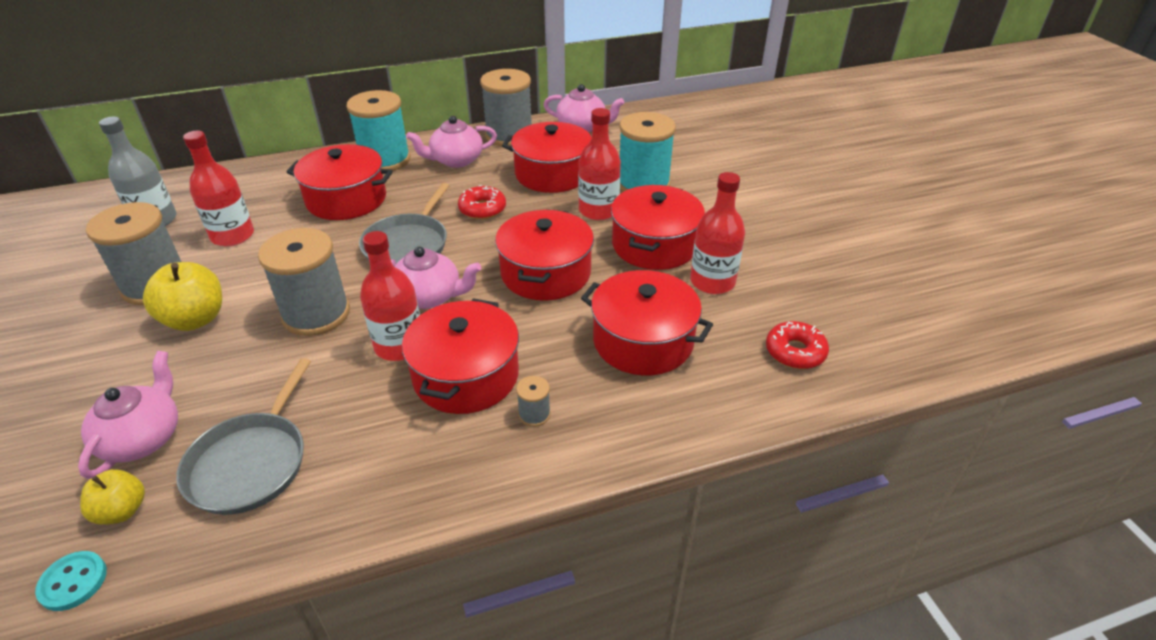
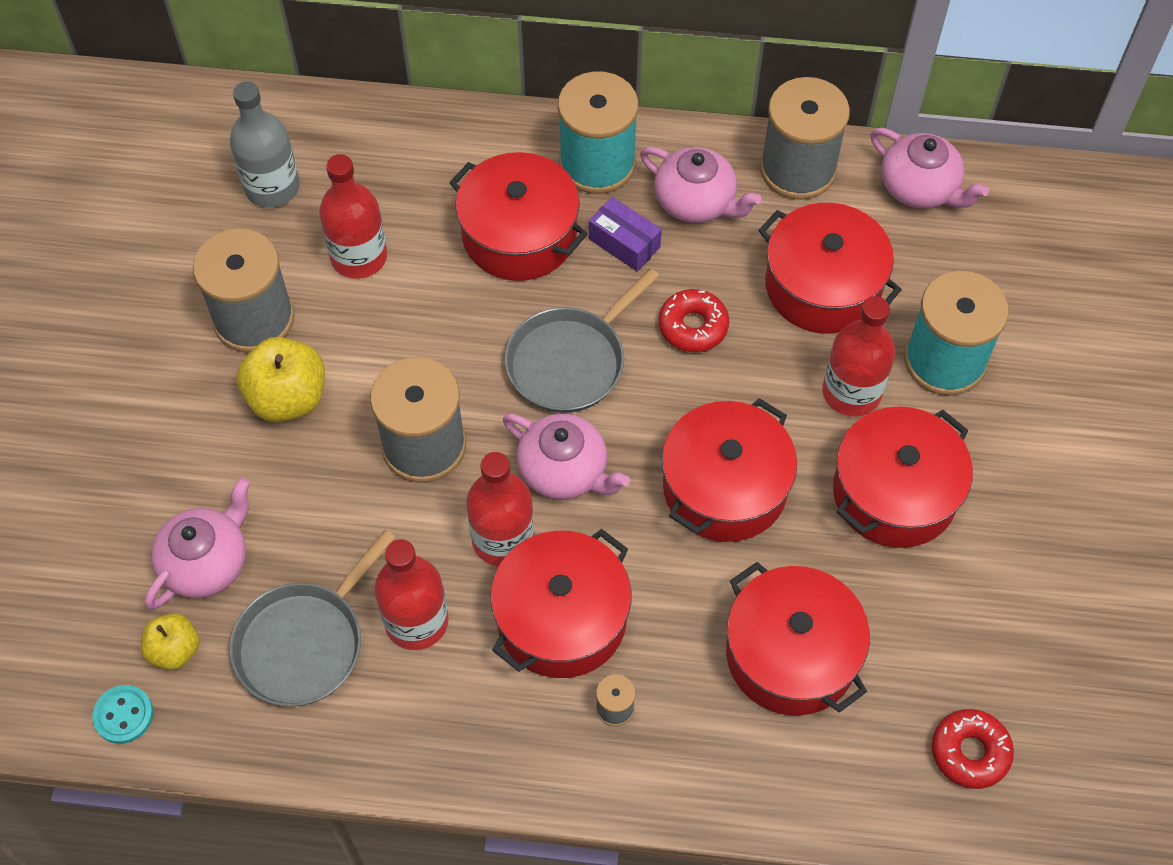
camera: 25 degrees right, 20 degrees up
(419, 186) = (624, 243): none -> purple box
(456, 160) = (696, 202): pink teapot -> pink teapot turned 150 degrees counterclockwise
(712, 282) = (934, 593): red bottle -> red bottle (416, 621)

